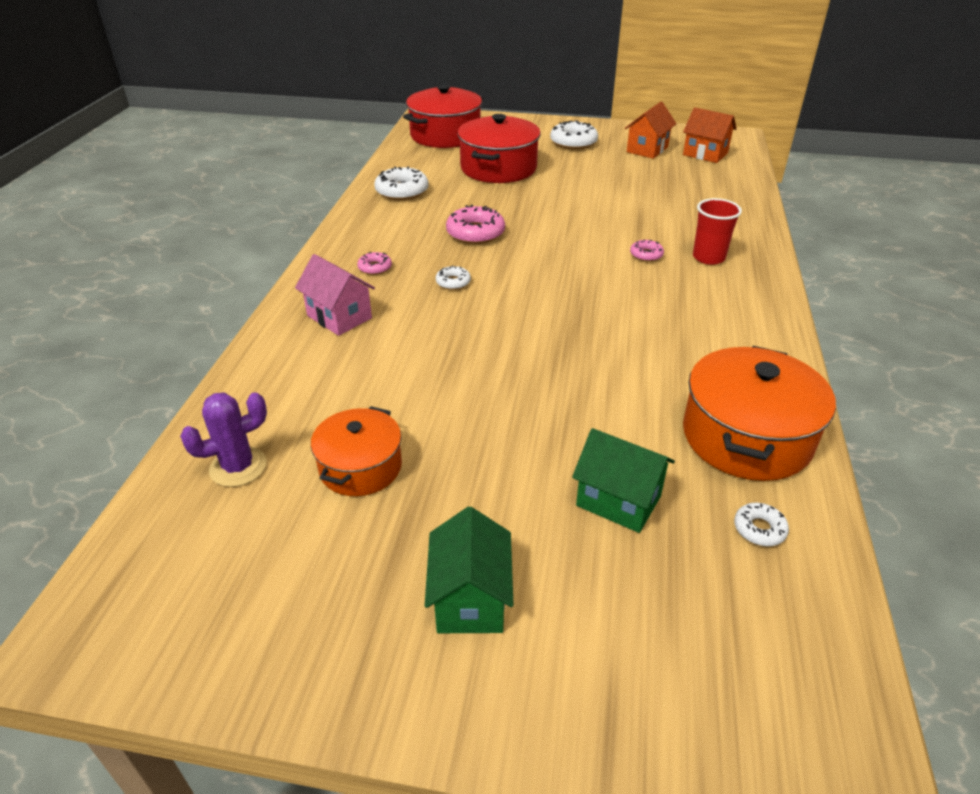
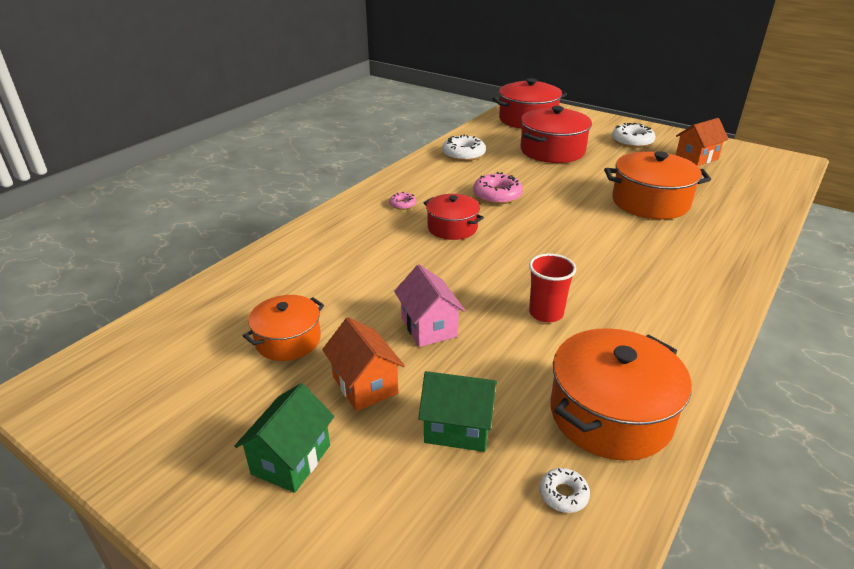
camera: 25 degrees right, 5 degrees down
(238, 467) = (212, 315): purple cactus -> none
(339, 317) = (352, 233): pink house -> pink house (428, 327)
(453, 282) = (452, 228): white donut -> red pot
(618, 501) = (458, 428): green house -> green house turned 45 degrees counterclockwise
(636, 207) = (650, 202): none -> orange pot
(646, 255) = (630, 242): pink donut -> none
(705, 154) = (751, 171): orange house -> orange house (365, 385)
(708, 257) = (688, 257): red cup -> red cup (546, 313)

